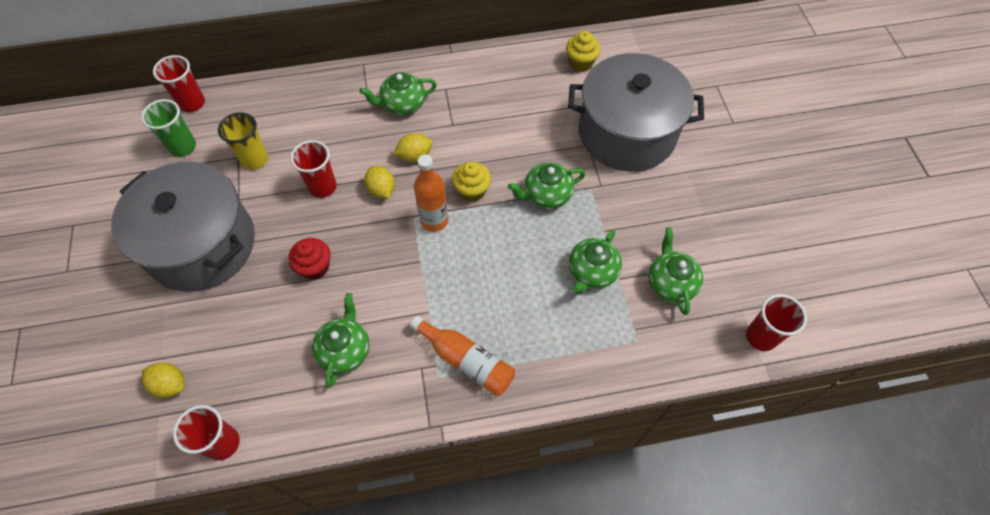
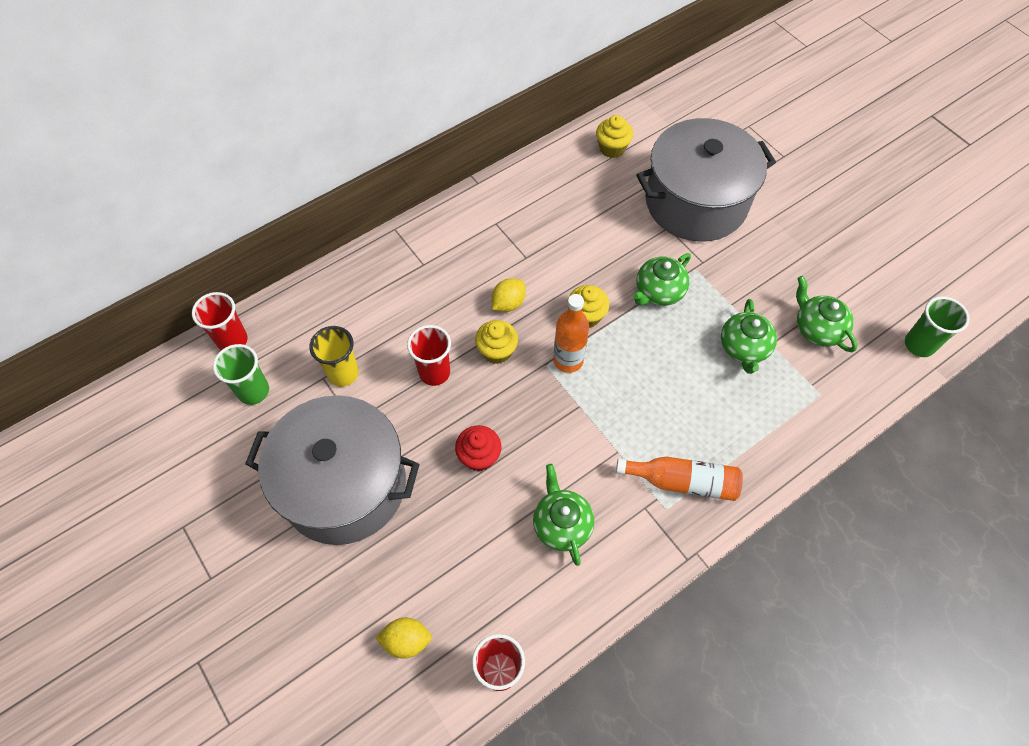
camera: 25 degrees left, 0 degrees up
(381, 190) = (497, 351): yellow lemon -> yellow cupcake
(402, 104) = (462, 256): green teapot -> none
(761, 337) = (919, 345): red cup -> green cup

